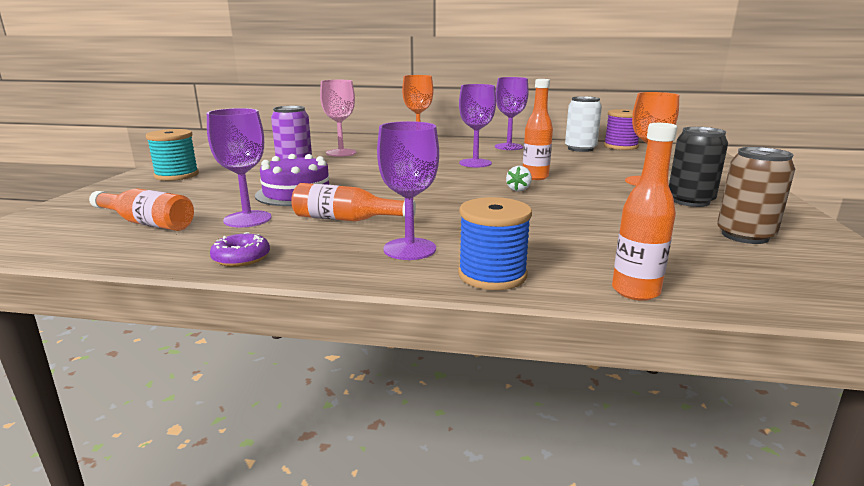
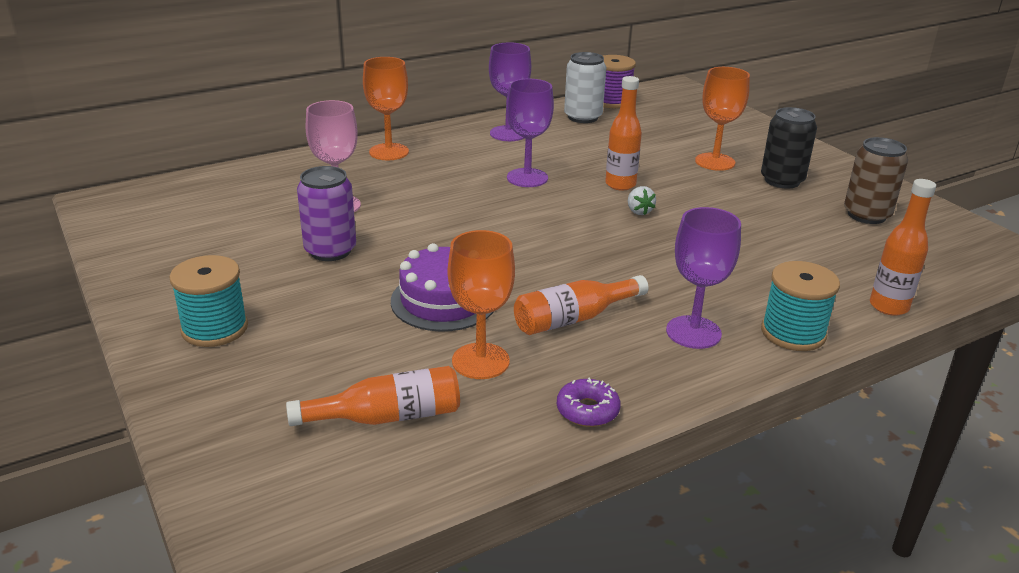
camera: 40 degrees left, 10 degrees up
(247, 219) = (480, 361): purple goblet -> orange goblet
(492, 275) = (793, 333): blue spool -> turquoise spool

